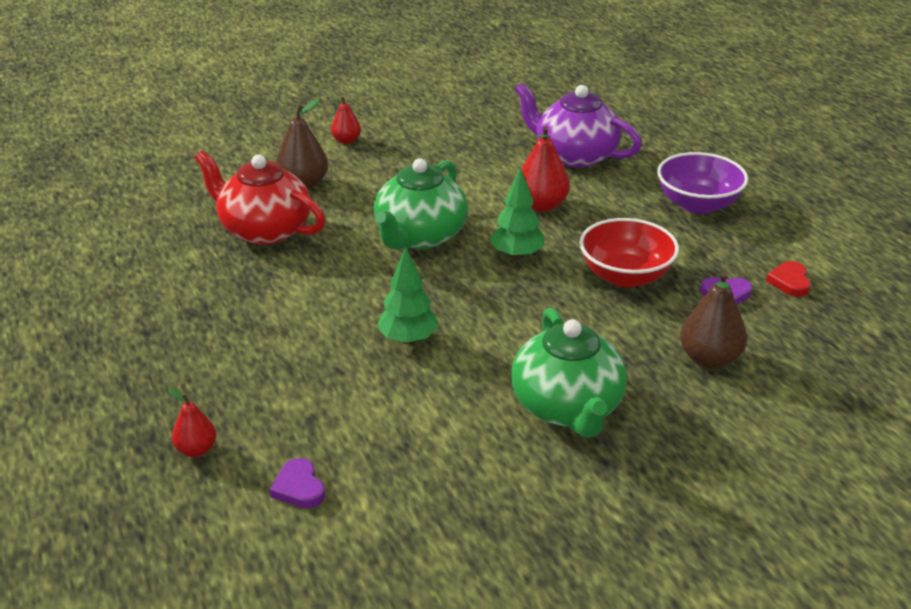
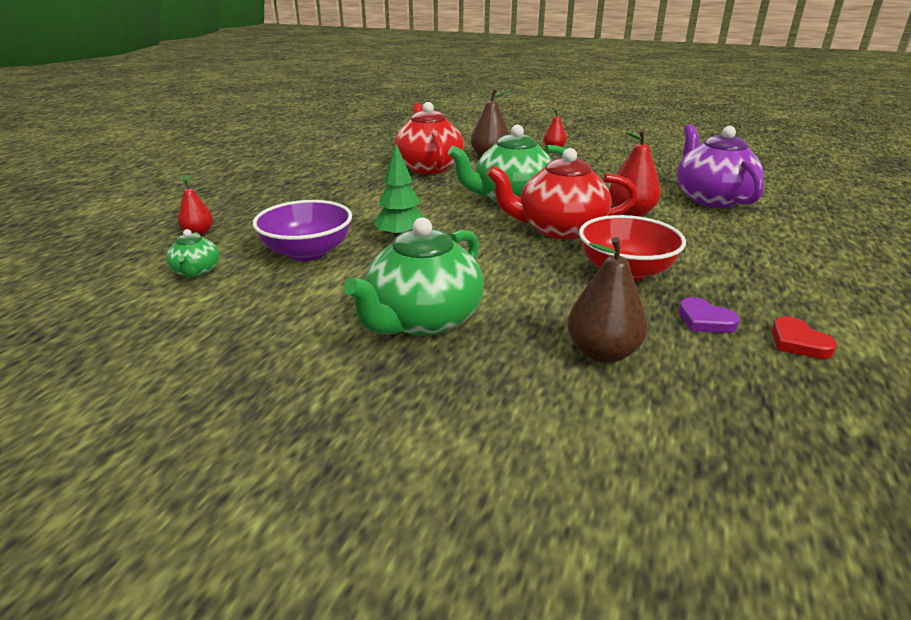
camera: 45 degrees right, 5 degrees down
(299, 488) = (196, 272): purple heart -> green teapot
(517, 255) = (559, 229): green tree -> red teapot
(698, 204) = (782, 258): purple bowl -> purple bowl (308, 252)
(790, 282) = (798, 342): red heart -> red heart turned 75 degrees counterclockwise

